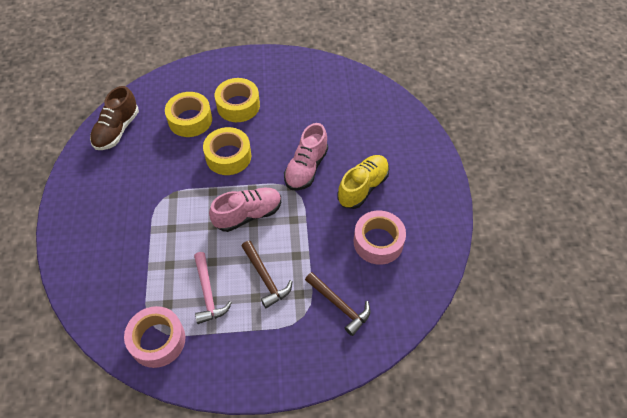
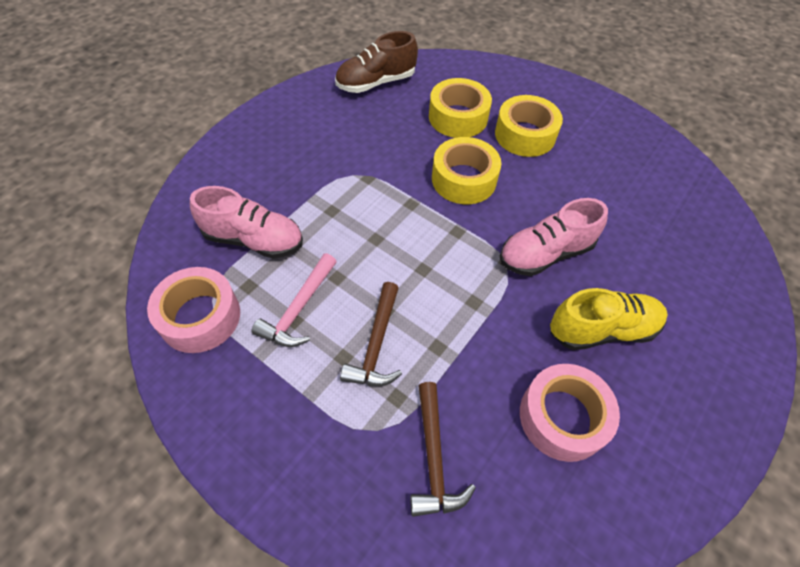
camera: 40 degrees right, 0 degrees up
(248, 215) = (425, 257): pink shoe -> pink shoe (254, 240)

